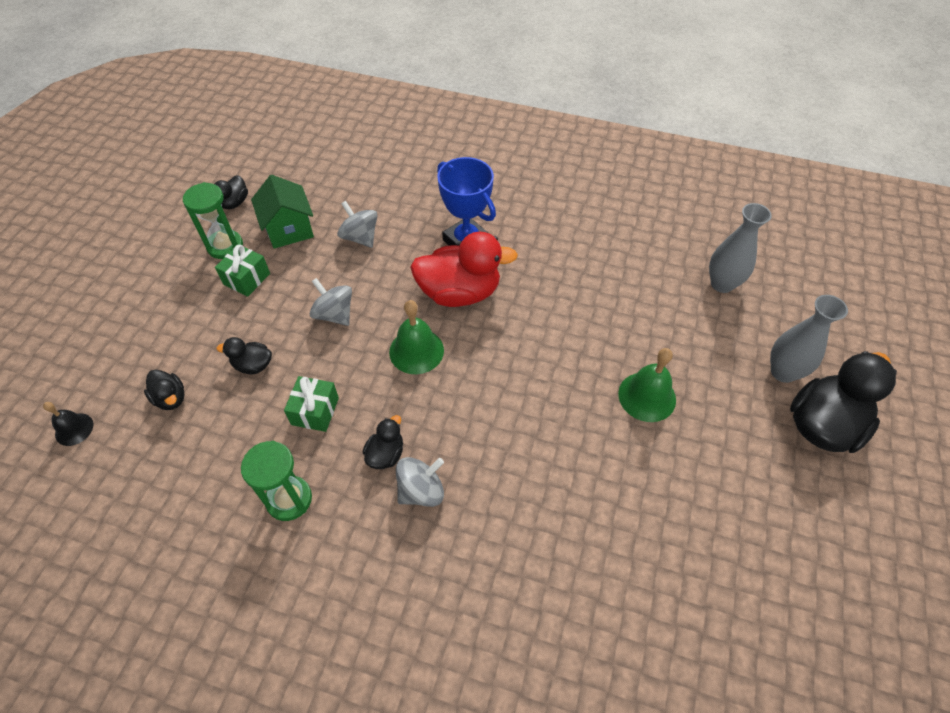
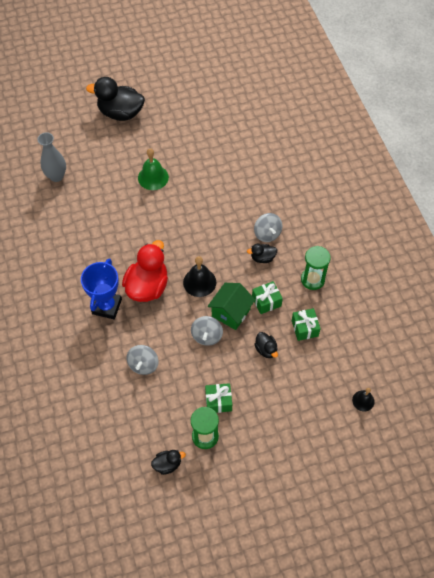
camera: 125 degrees left, 5 degrees up
(171, 398) = (313, 371): black duck -> none
(232, 431) = (304, 328): none -> green gift
(289, 229) = (166, 410): green house -> green house (231, 312)
(416, 351) = (199, 282): green bell -> black bell
(421, 490) = (267, 234): grey spinning top -> grey spinning top turned 135 degrees counterclockwise
(459, 293) = (147, 286): red duck -> red duck turned 60 degrees clockwise
(783, 372) = (100, 135): grey vase -> none

